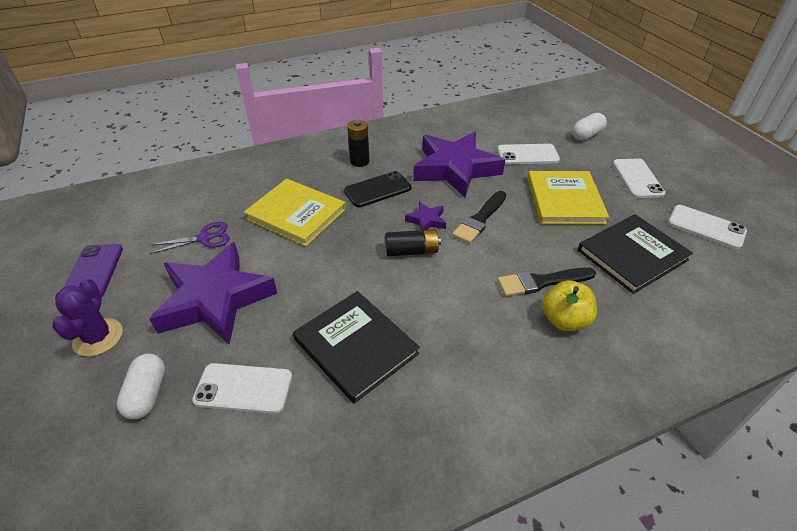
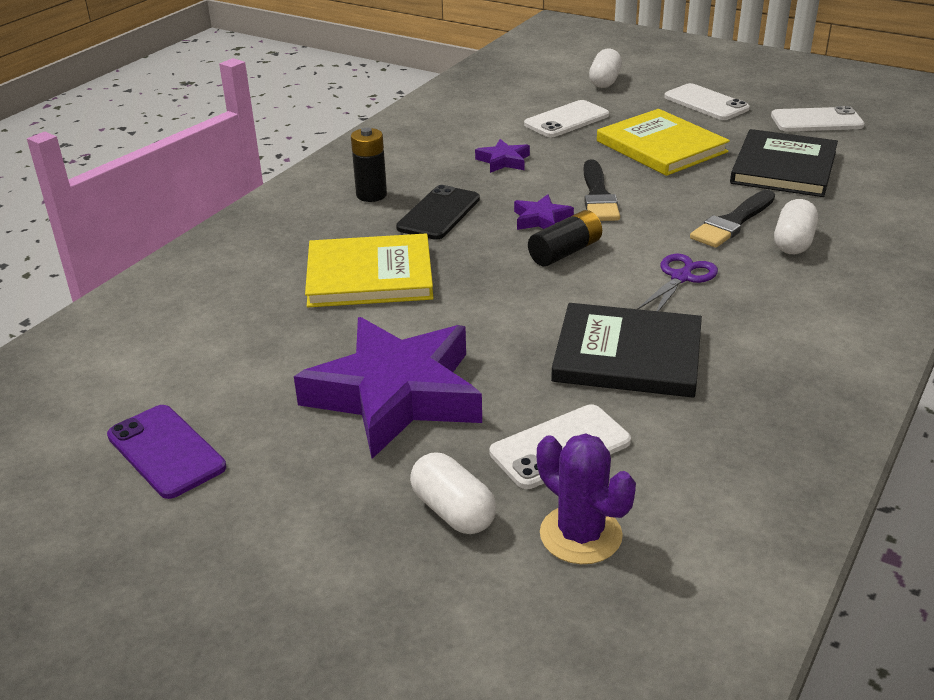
camera: 35 degrees left, 10 degrees down
(98, 337) = (293, 502): purple cactus -> purple cactus (580, 535)
(205, 238) = (279, 348): purple scissors -> purple scissors (681, 277)
(455, 169) = (503, 161): purple star -> purple star, size x0.42
(564, 320) = (793, 242): yellow apple -> white capsule

